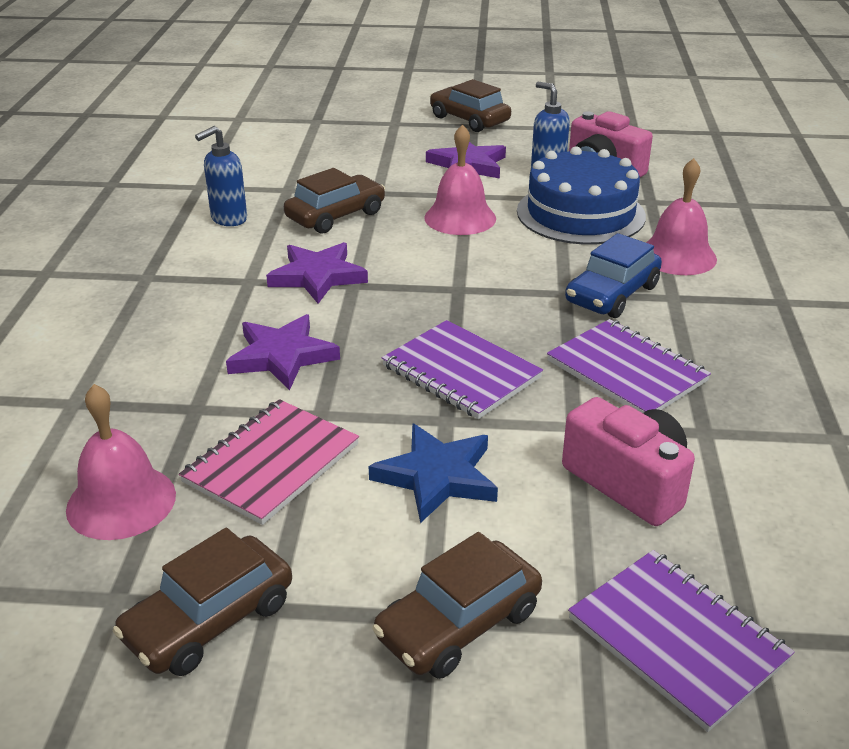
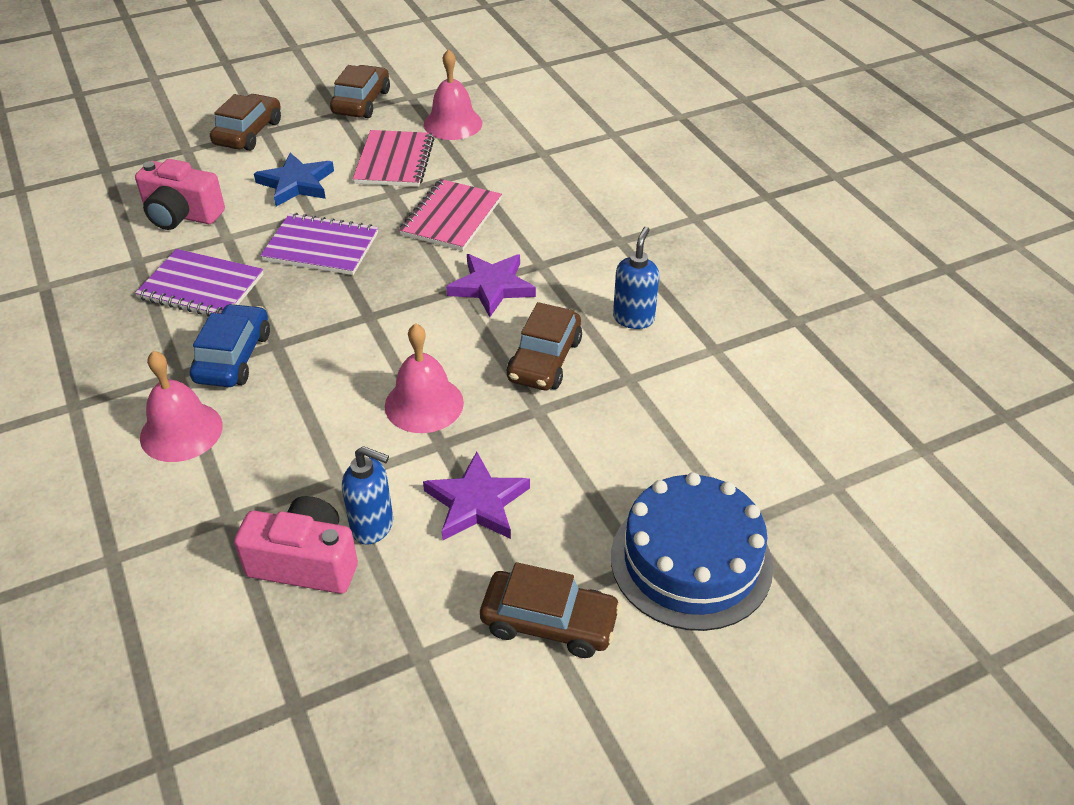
camera: 150 degrees right, 10 degrees up
(282, 356) = (451, 217): purple star -> pink notebook
(580, 213) = (302, 461): blue cake -> blue cake (691, 561)
(677, 639) = (142, 157): purple notebook -> none

